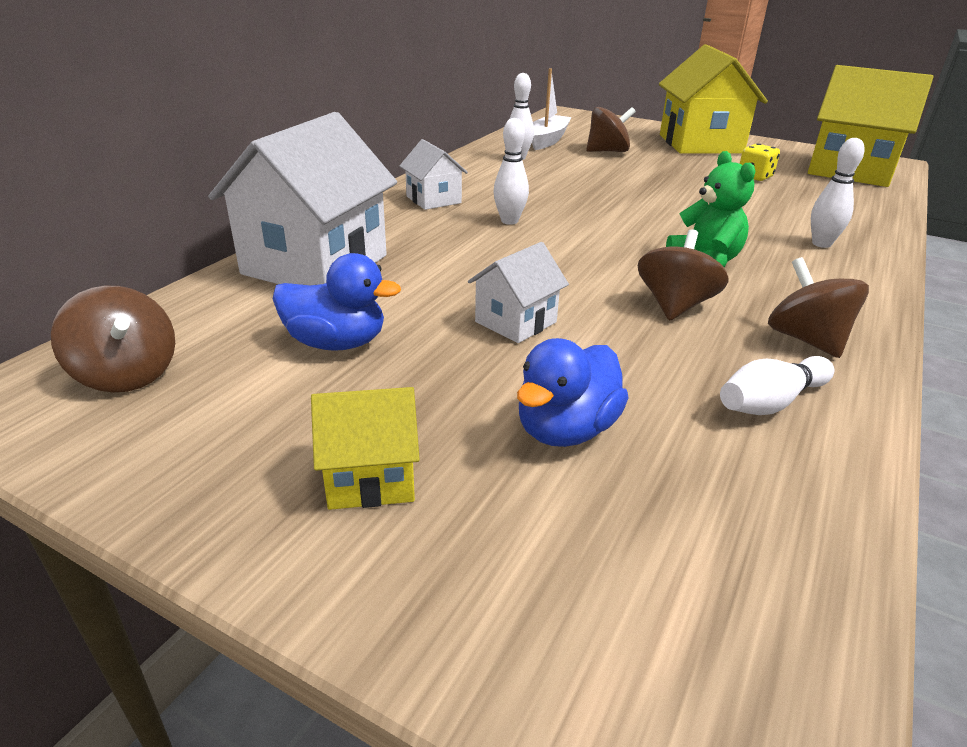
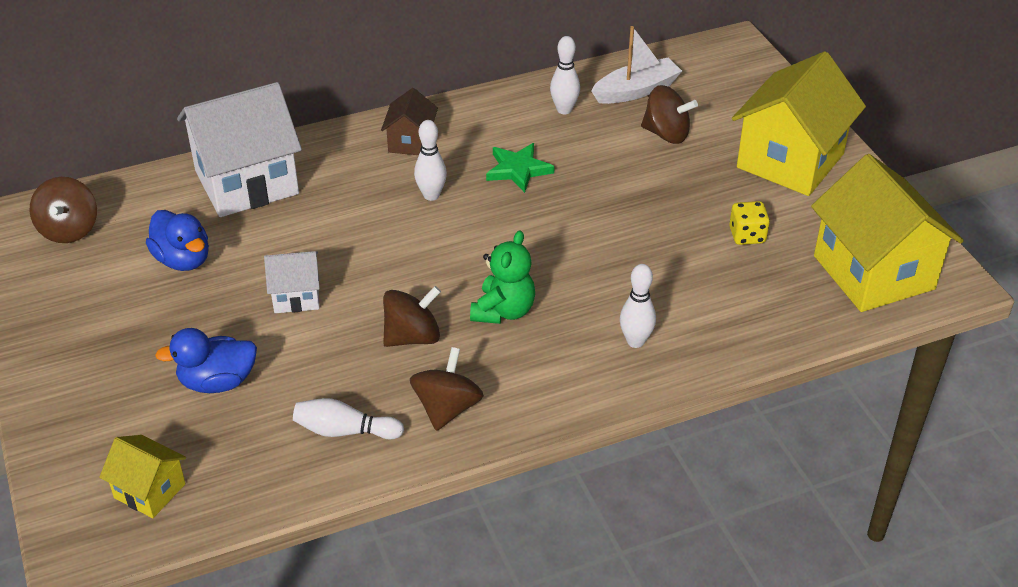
camera: 40 degrees right, 10 degrees up
(370, 477) = (104, 354): yellow house -> yellow house (150, 491)
(433, 200) = (411, 142): white house -> brown house
(547, 190) = (518, 170): none -> green star

